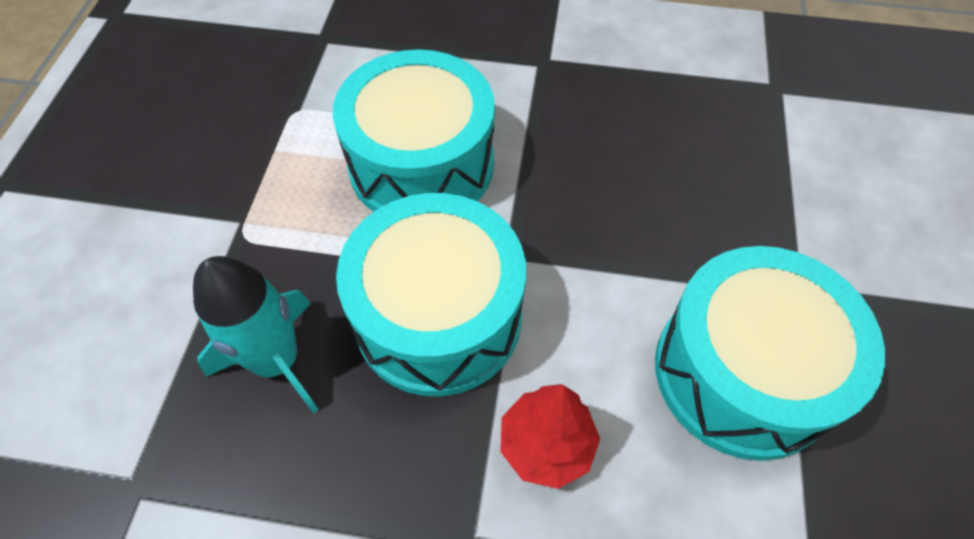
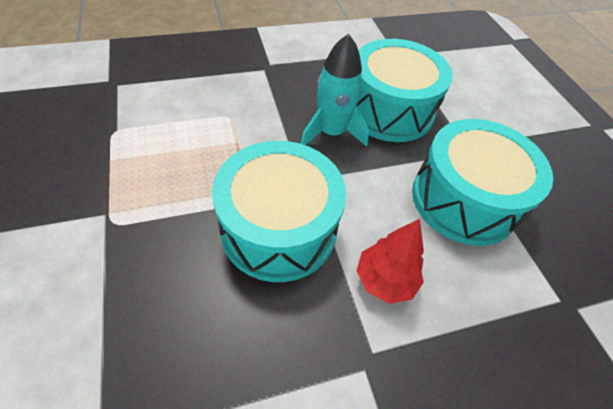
camera: 30 degrees left, 5 degrees down
(277, 361) = (180, 296): turquoise rocket -> turquoise rocket (331, 133)
(421, 164) = (220, 141): turquoise drum -> turquoise drum (389, 110)

